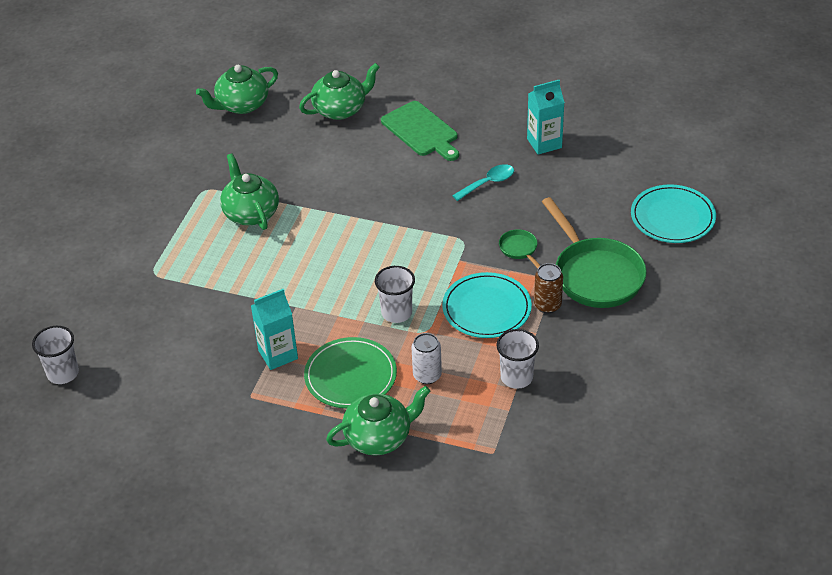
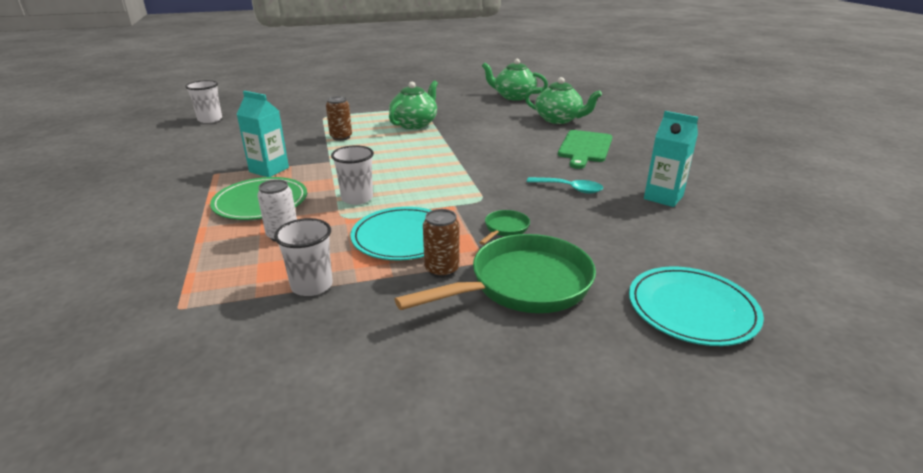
camera: 55 degrees right, 15 degrees down
(236, 279) = (341, 137): none -> brown can
(379, 437) = (182, 237): green teapot -> none
(595, 275) = (523, 285): green pan -> green pan turned 150 degrees counterclockwise

